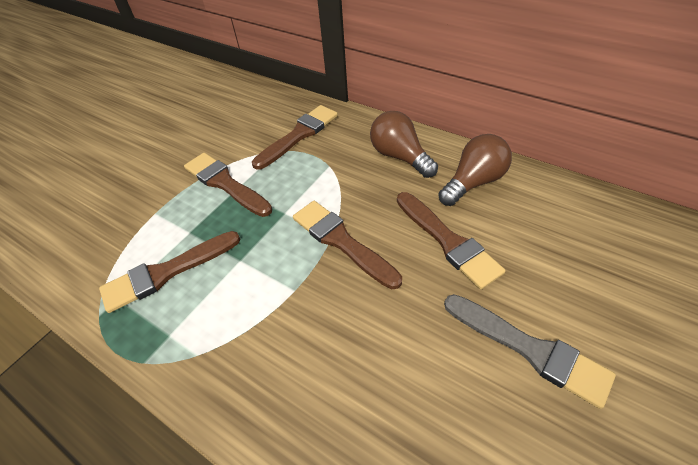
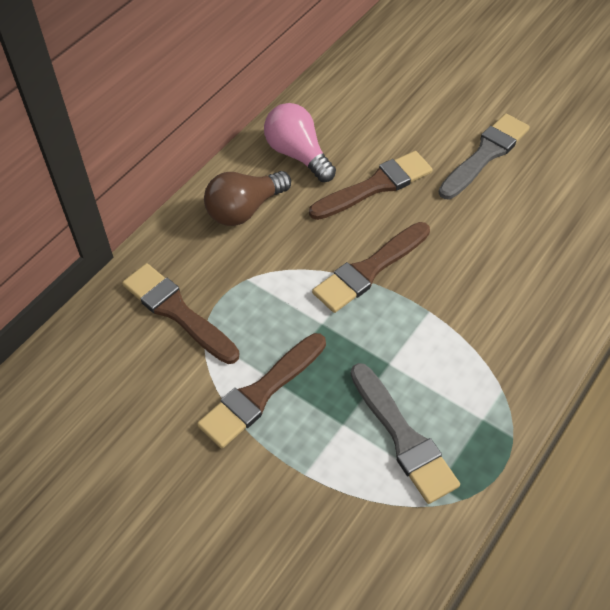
camera: 90 degrees left, 5 degrees up
(166, 272) = (403, 437): brown brush -> grey brush
(473, 182) = (298, 154): brown light bulb -> pink light bulb

